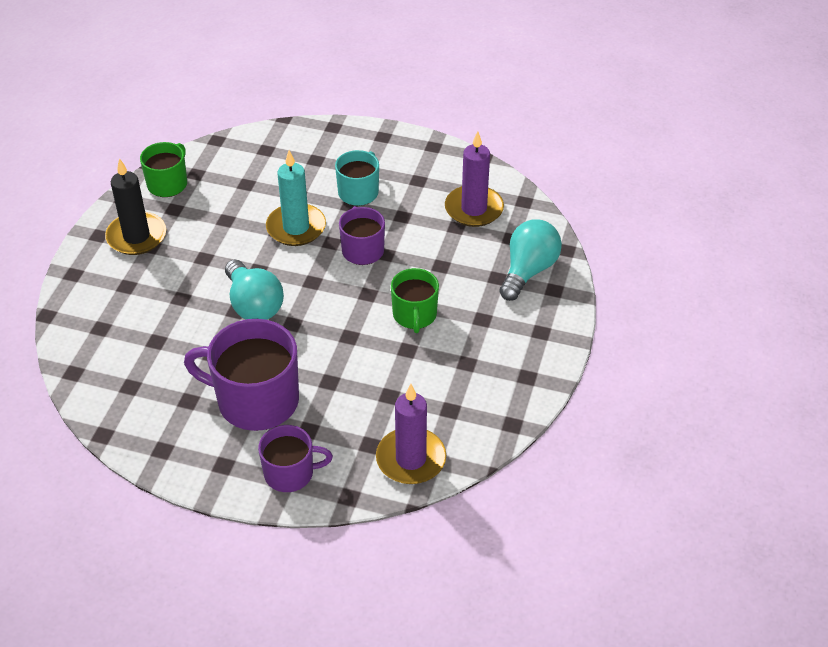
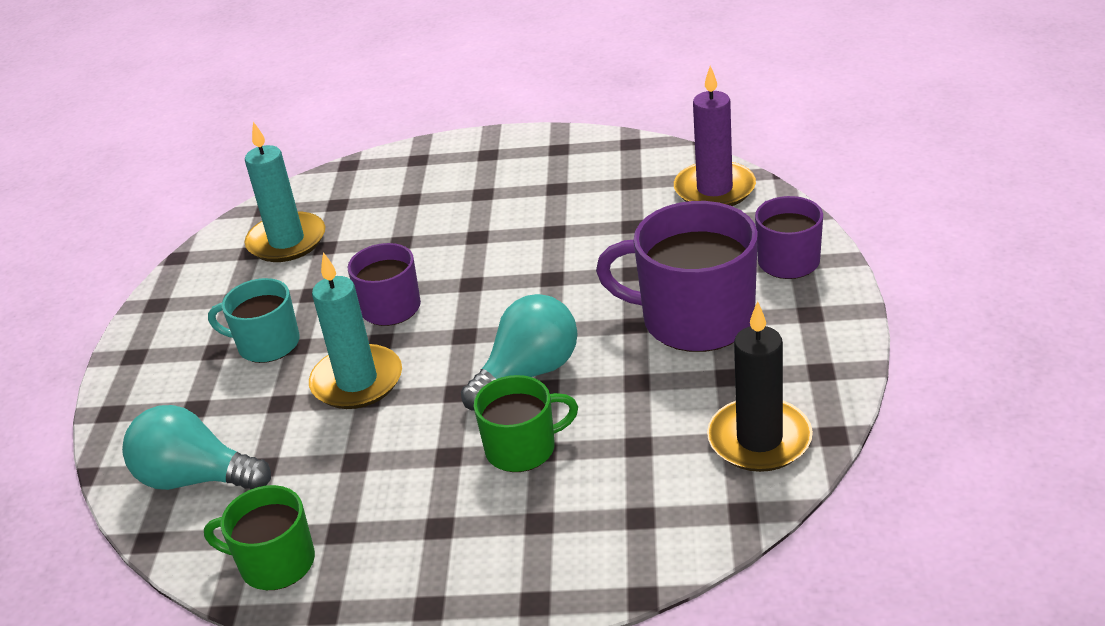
camera: 100 degrees left, 10 degrees down
(136, 236) = (420, 553): black candle -> black candle (759, 439)
(256, 400) = (695, 319): purple mug -> purple mug turned 105 degrees clockwise
(414, 315) = (495, 239): green mug -> green mug (522, 448)
(474, 209) = (287, 241): purple candle -> turquoise candle
(528, 271) = (391, 180): turquoise light bulb -> turquoise light bulb (195, 478)

